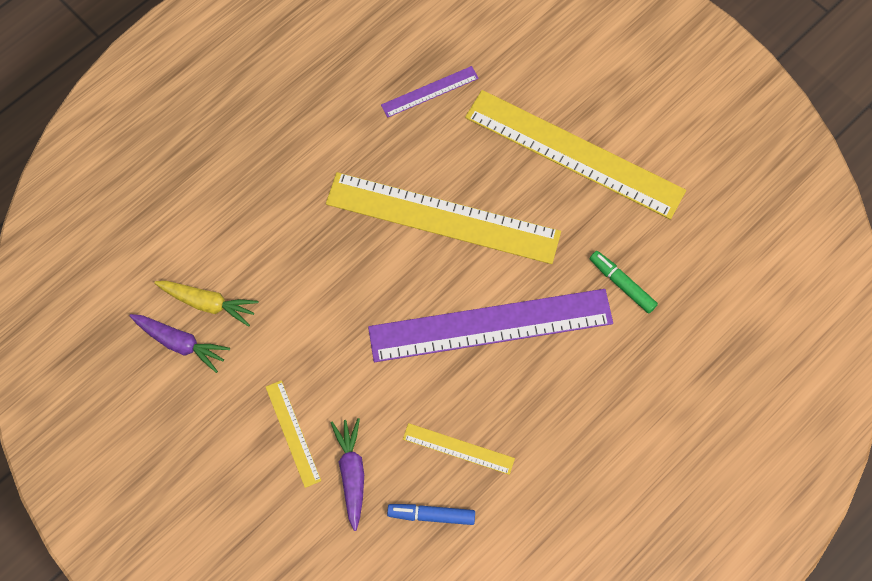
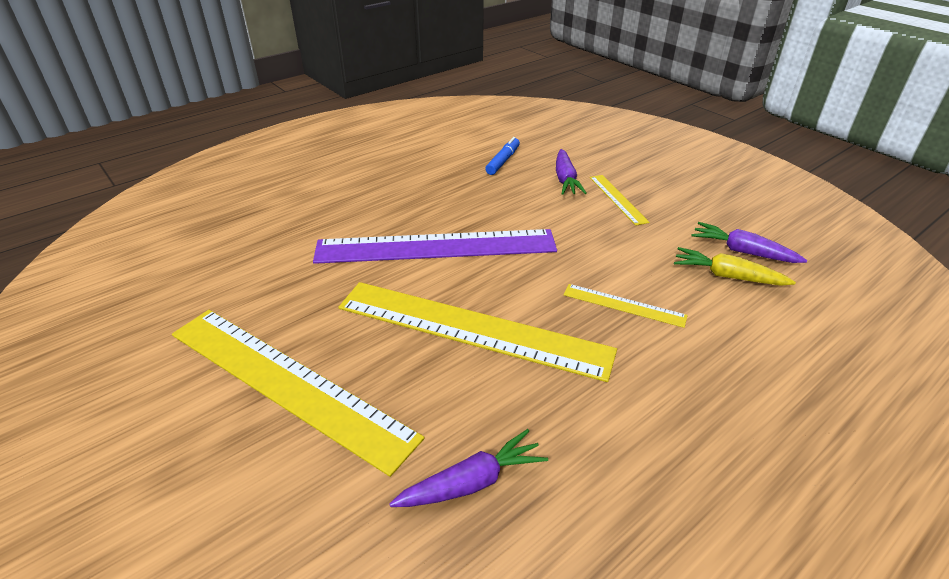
camera: 175 degrees left, 30 degrees down
(430, 91) = (472, 482): purple ruler -> purple carrot
(431, 515) = (503, 161): blue marker -> blue marker turned 75 degrees counterclockwise
(458, 449) = (478, 186): yellow ruler -> yellow ruler (624, 305)
(622, 284) = (293, 266): green marker -> none

